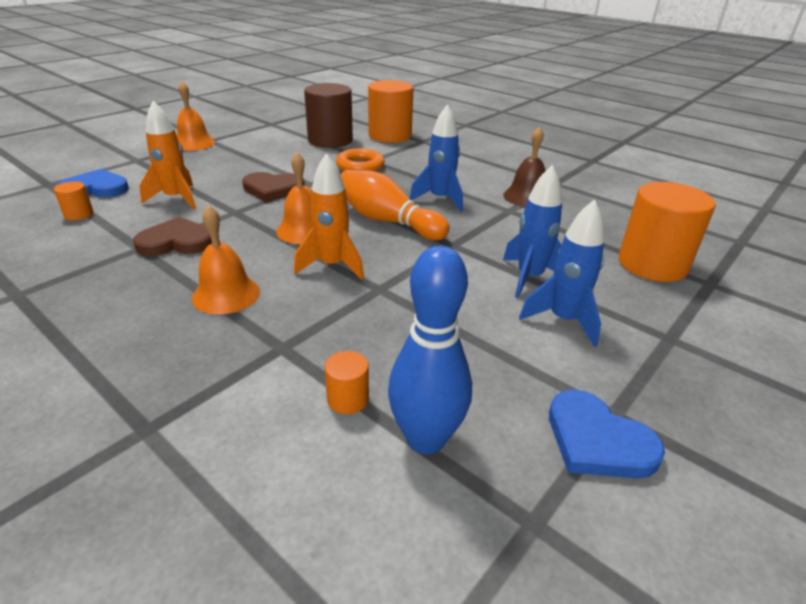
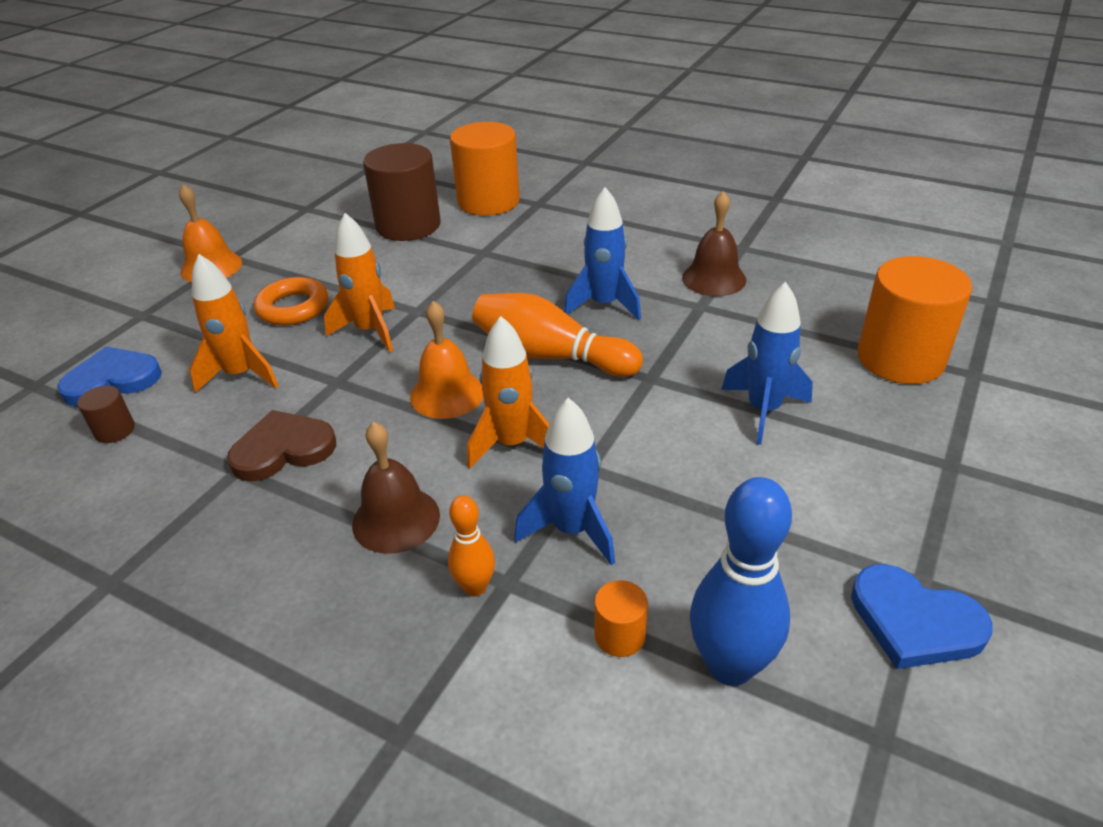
camera: 10 degrees left, 5 degrees up
(79, 214) = (115, 430): orange cylinder -> brown cylinder
(226, 294) = (396, 519): orange bell -> brown bell
(257, 346) = (475, 587): none -> orange bowling pin
(273, 189) = (370, 331): brown heart -> orange rocket
(360, 166) = (472, 266): orange ring -> orange ring (293, 308)
(563, 320) = (824, 466): blue rocket -> blue rocket (572, 530)

